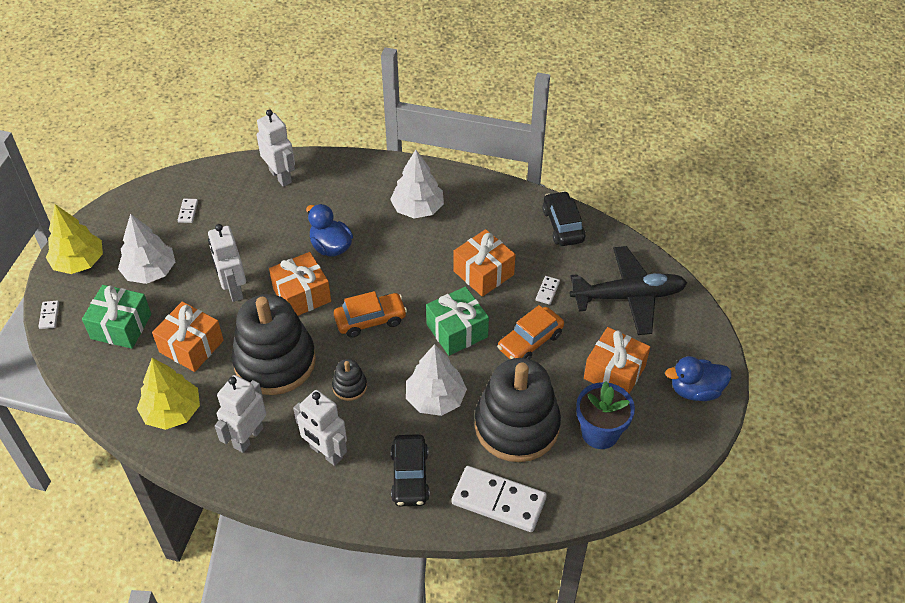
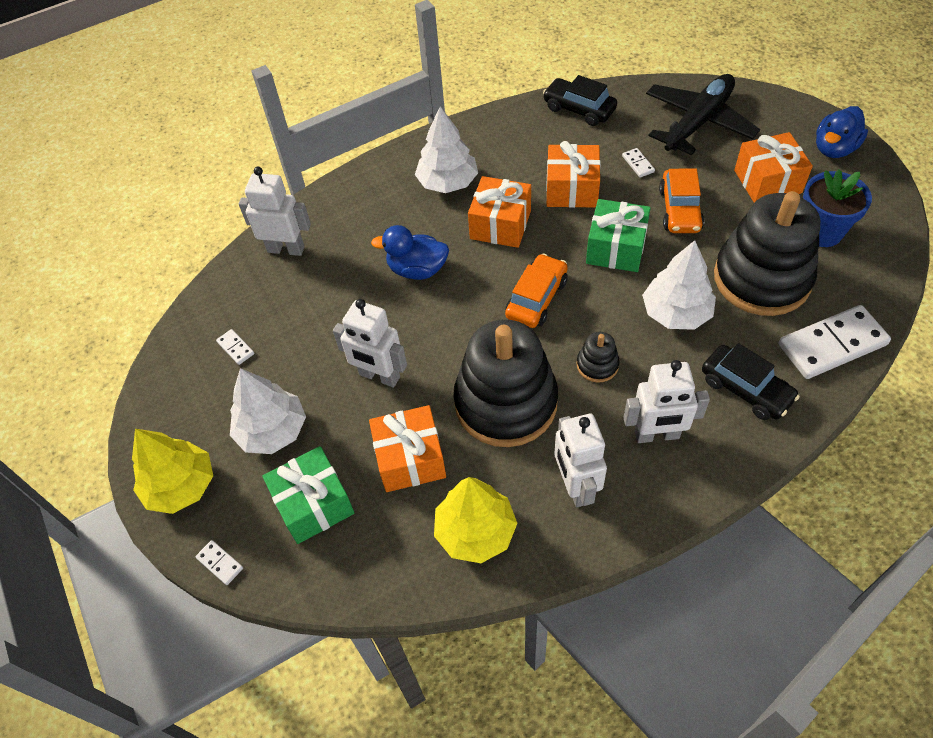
camera: 40 degrees left, 5 degrees up
(302, 295) = (449, 328): orange gift -> orange gift (500, 224)

